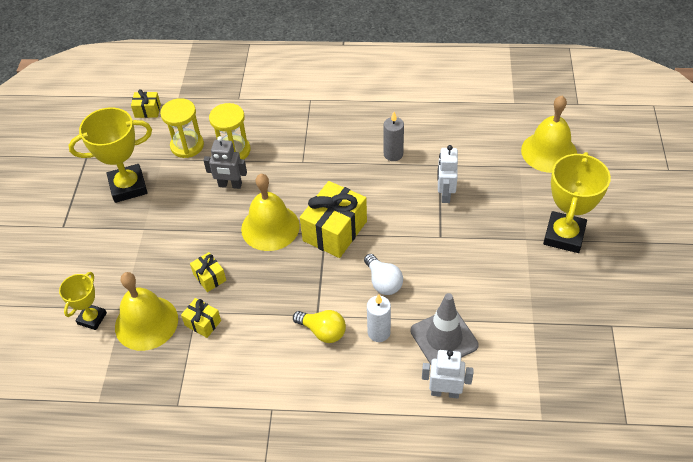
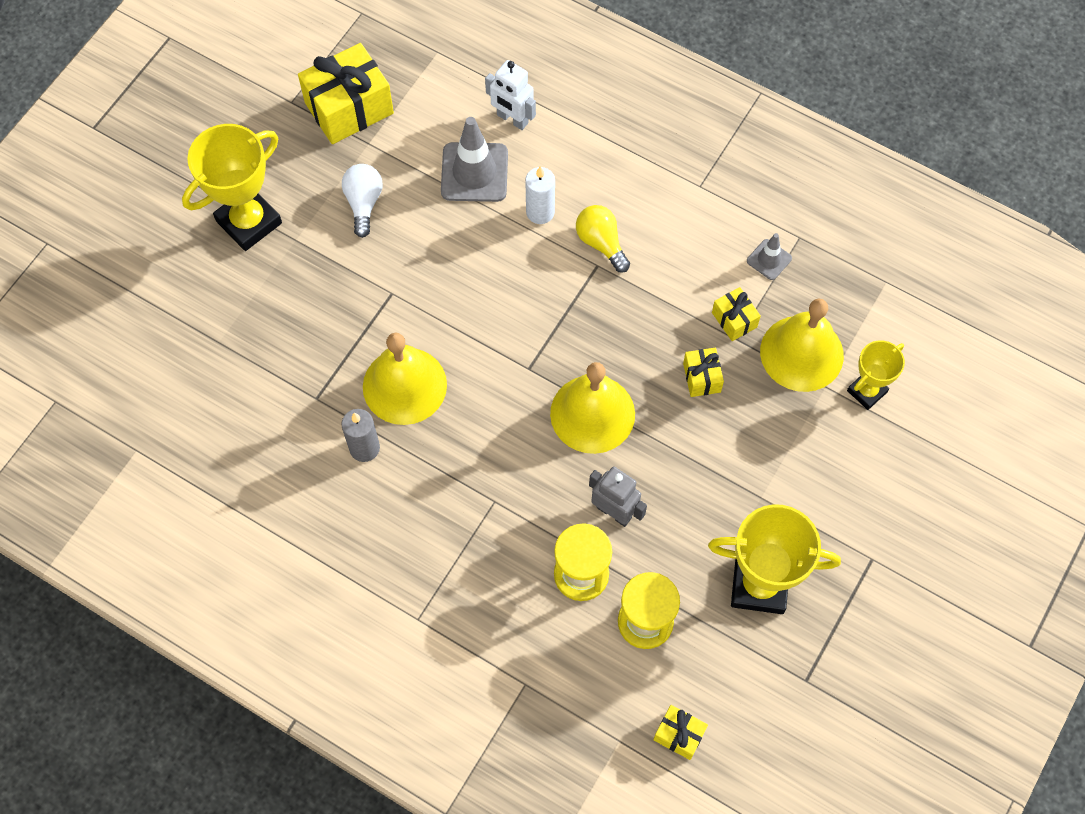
camera: 155 degrees left, 15 degrees up
(194, 377) = (769, 259): none -> grey traffic cone
(335, 231) = (514, 366): yellow gift -> yellow gift (349, 108)
(383, 282) = (498, 268): white light bulb -> white light bulb (364, 203)
(445, 194) = (342, 349): white robot -> none
(549, 152) = (163, 344): yellow bell -> yellow bell (404, 385)

